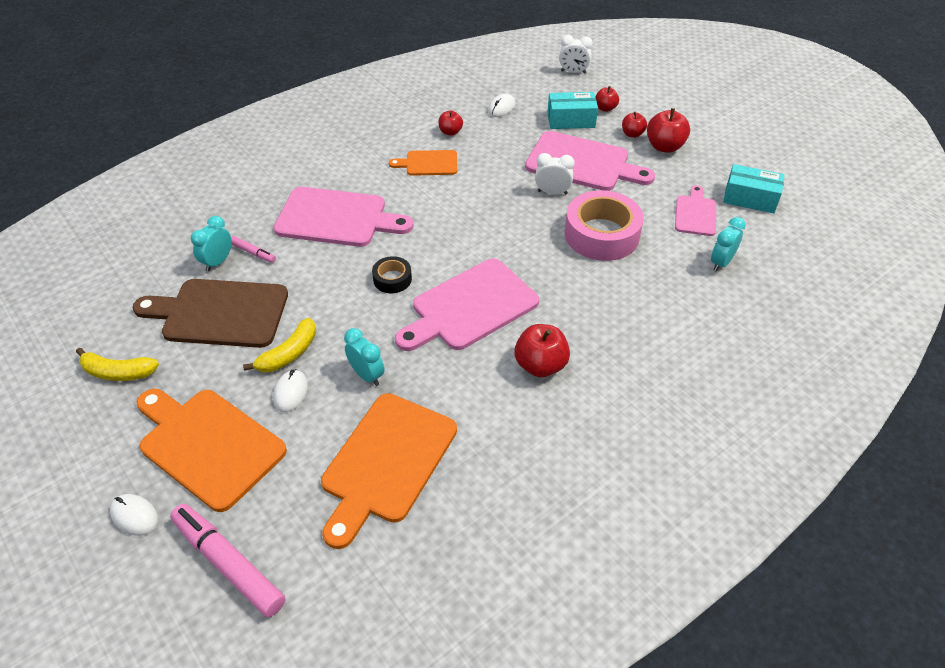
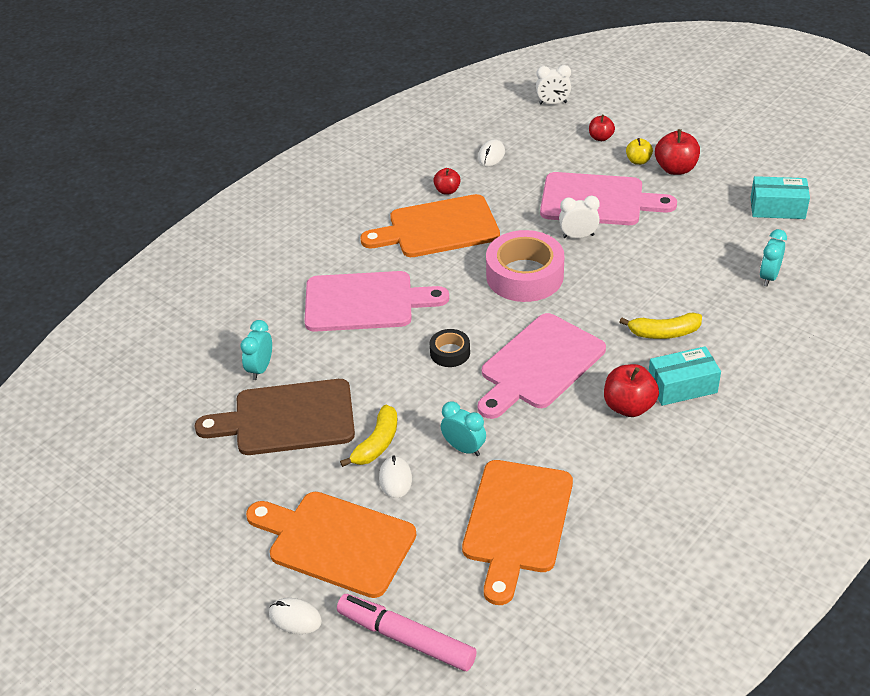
camera: 10 degrees left, 5 degrees down
(118, 372) = (210, 494): yellow banana -> yellow banana (664, 333)
(253, 252) = (293, 353): pink marker -> none
(428, 163) = (437, 228): orange cutting board -> orange cutting board, size x1.83
(571, 120) = (569, 156): turquoise box -> turquoise box (682, 386)
(601, 234) = (643, 270): pink tape -> pink tape (524, 275)
(632, 134) = (638, 161): red apple -> yellow apple
(695, 213) = (729, 233): pink cutting board -> none

